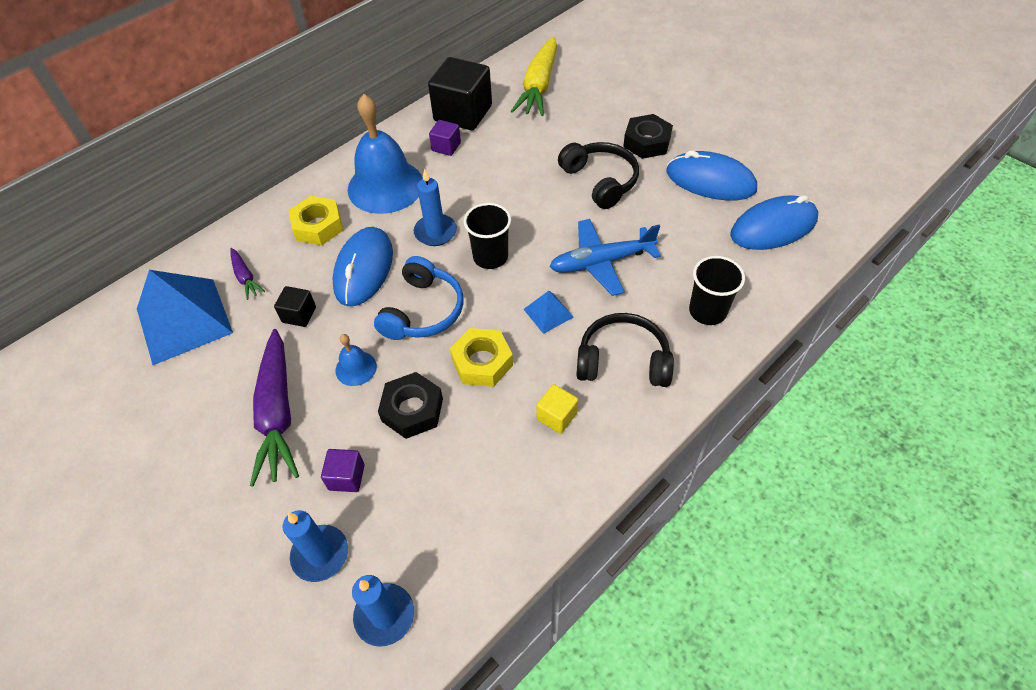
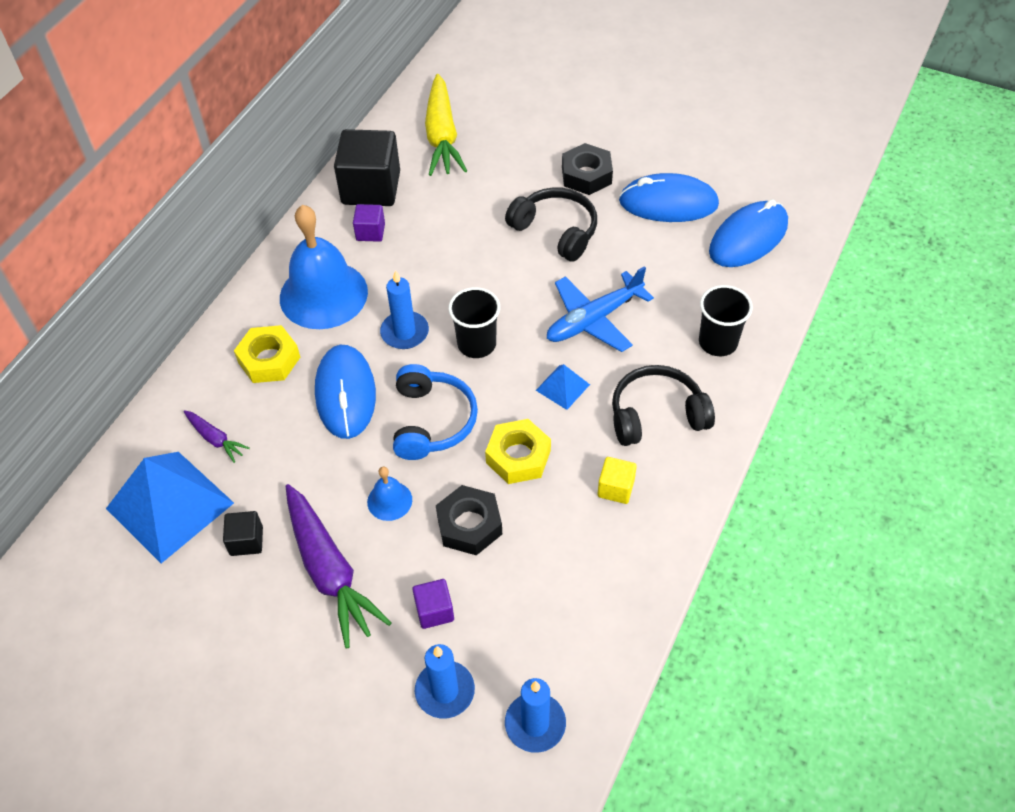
camera: 20 degrees left, 0 degrees up
(299, 315) = (298, 462): black cube -> black cube (246, 541)

